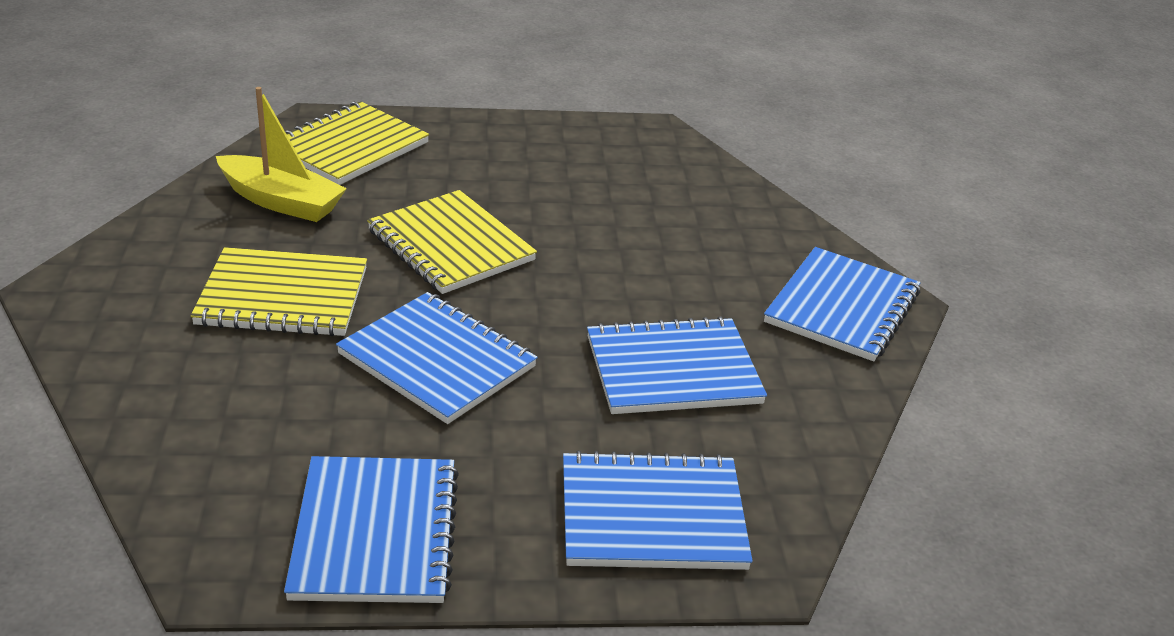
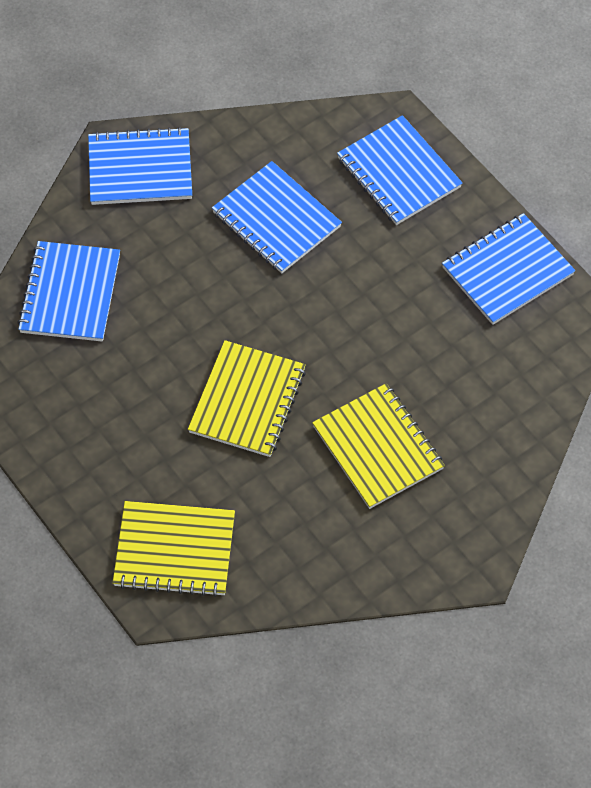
camera: 120 degrees left, 25 degrees up
(281, 201) = (281, 533): yellow boat -> none
(437, 361) = (365, 331): blue notebook -> blue notebook (70, 293)

